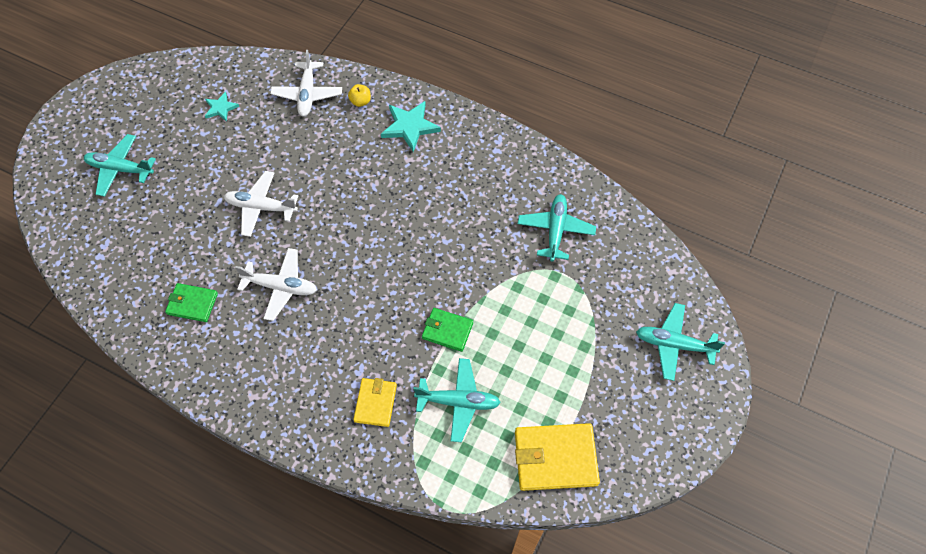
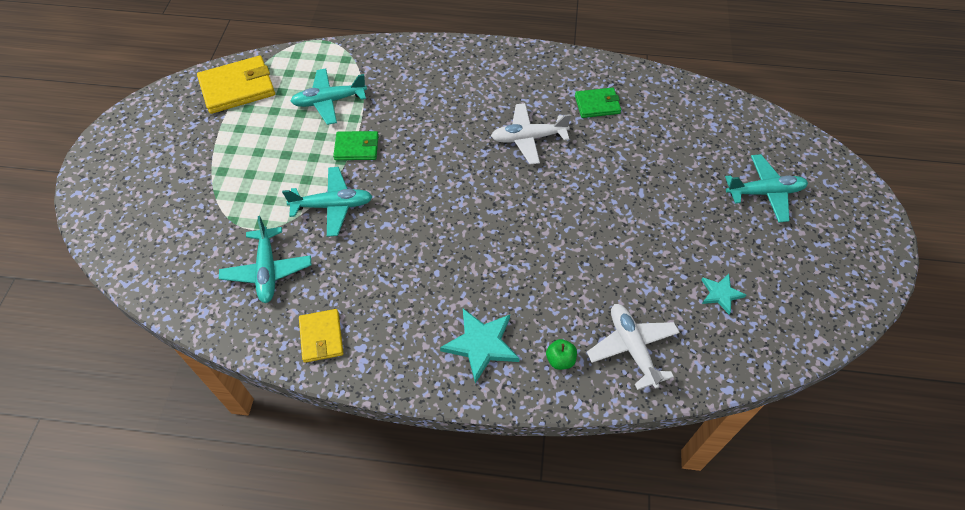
camera: 160 degrees right, 5 degrees down
(261, 207) = (594, 200): white plane -> none
(360, 101) = (560, 360): yellow apple -> green apple
(375, 403) = (399, 82): yellow wallet -> yellow wallet (321, 337)
(674, 344) = (131, 196): turquoise plane -> turquoise plane (332, 206)

